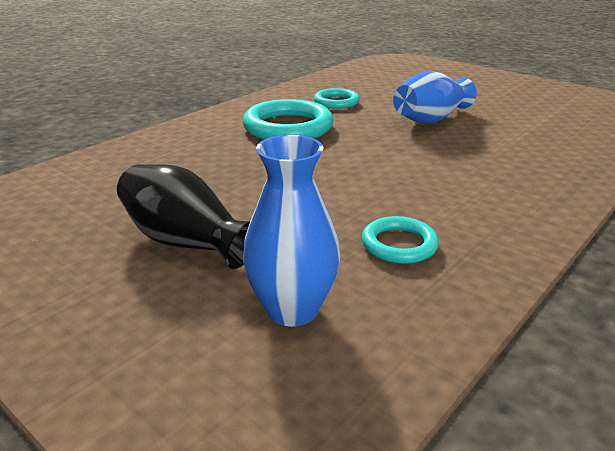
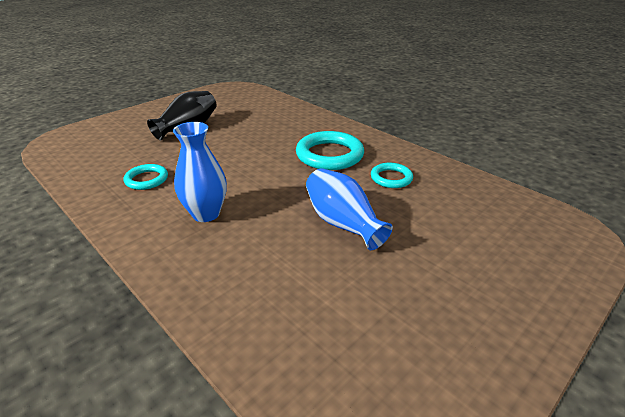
camera: 95 degrees right, 5 degrees up
(292, 309) = (119, 150): blue vase -> blue vase (206, 214)

